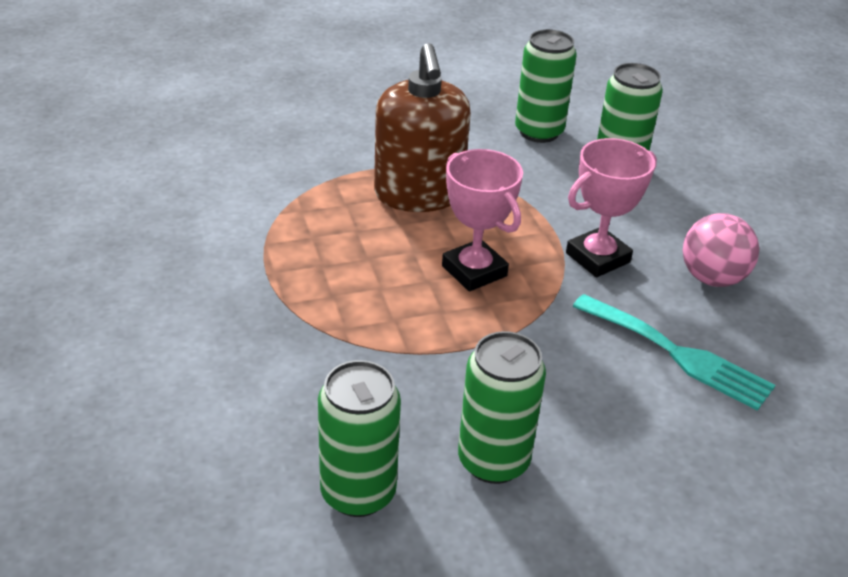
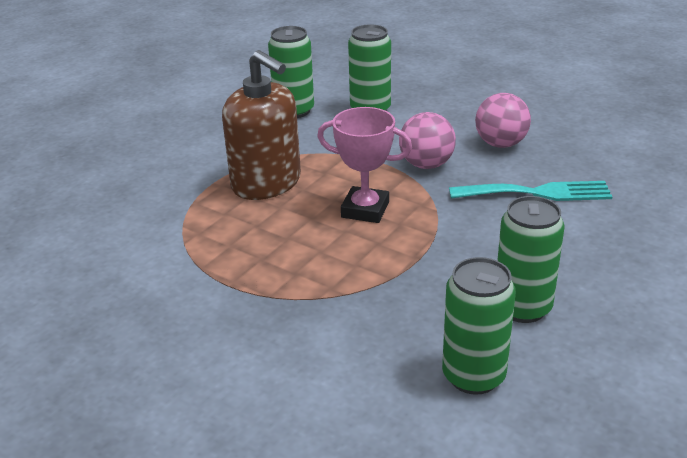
camera: 35 degrees left, 5 degrees down
(598, 258) = (426, 165): pink trophy -> pink ball

